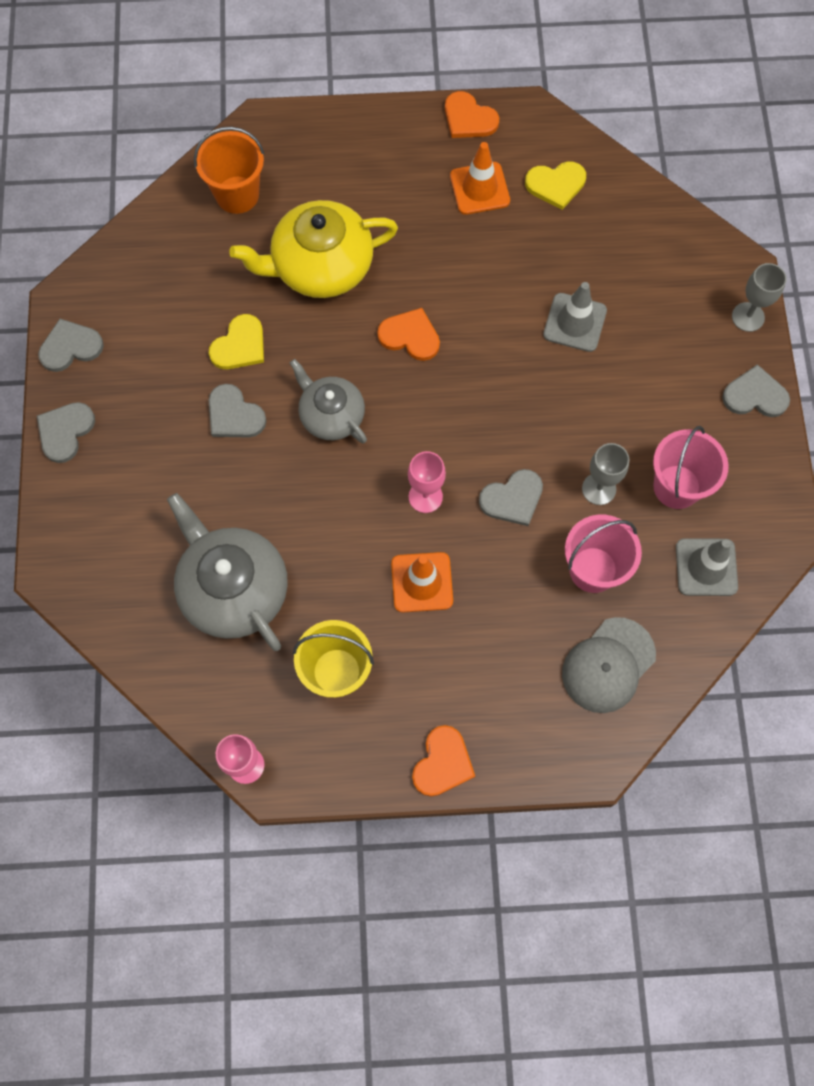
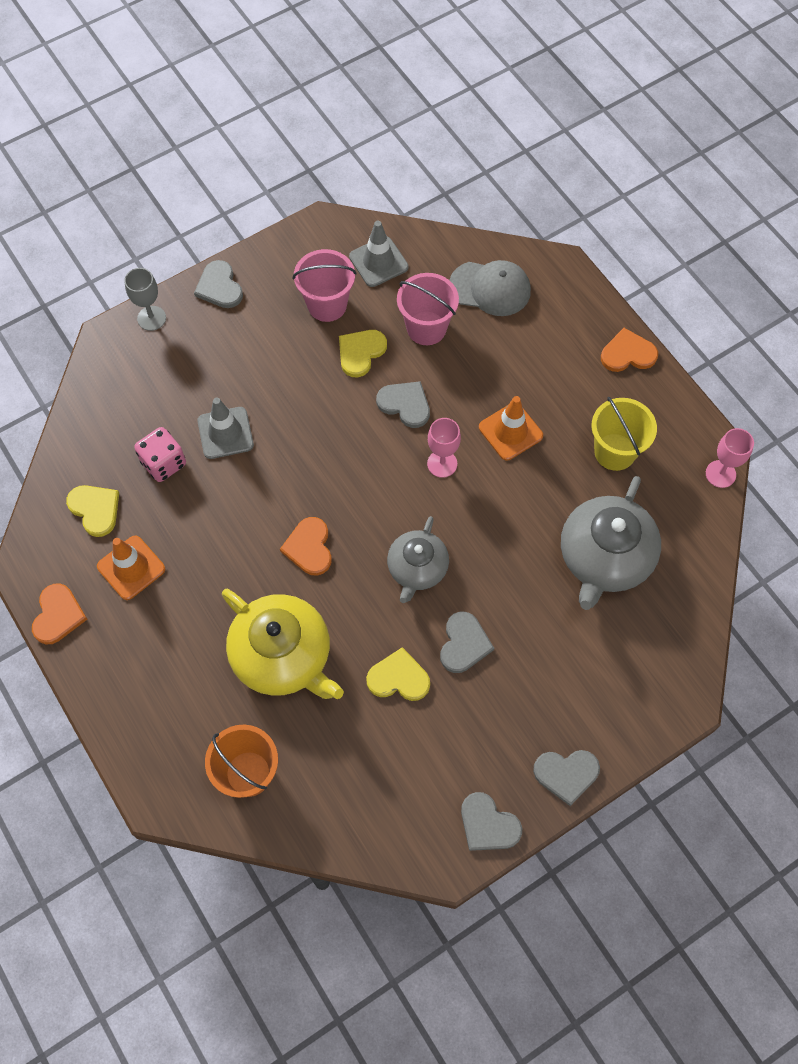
camera: 120 degrees left, 5 degrees down
(572, 257) = (163, 463): none -> pink dice
(599, 489) = (360, 352): grey goblet -> yellow heart

